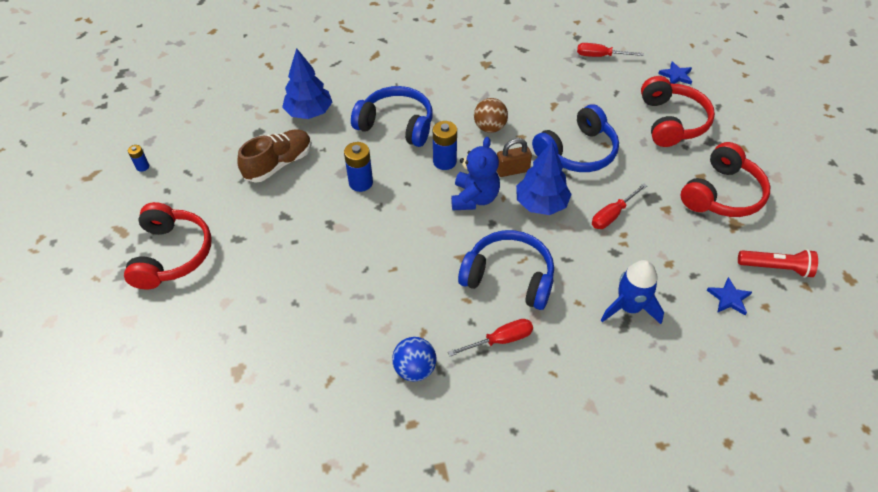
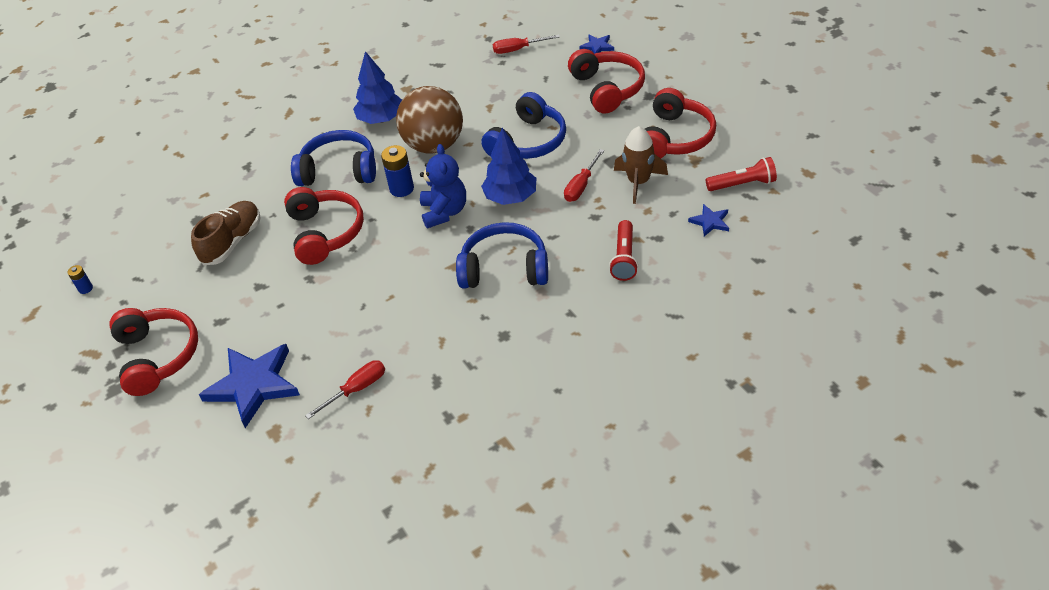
camera: 15 degrees left, 5 degrees down
(239, 315) = (253, 385): none -> blue star
(309, 112) = (243, 186): blue tree -> blue tree (381, 119)
(360, 183) = (325, 233): blue battery -> red headphones
(415, 369) = (446, 372): blue ball -> none
(490, 127) = (434, 145): brown ball -> brown ball, size x1.86
(500, 340) = (517, 322): red screwdriver -> red screwdriver (356, 389)
(512, 170) = (471, 176): brown padlock -> none
(629, 307) = (624, 258): blue rocket -> red flashlight
(670, 230) = (638, 182): none -> brown rocket

